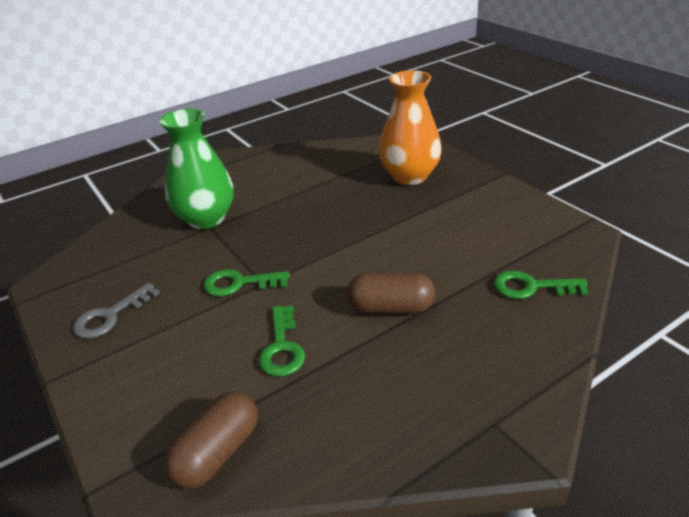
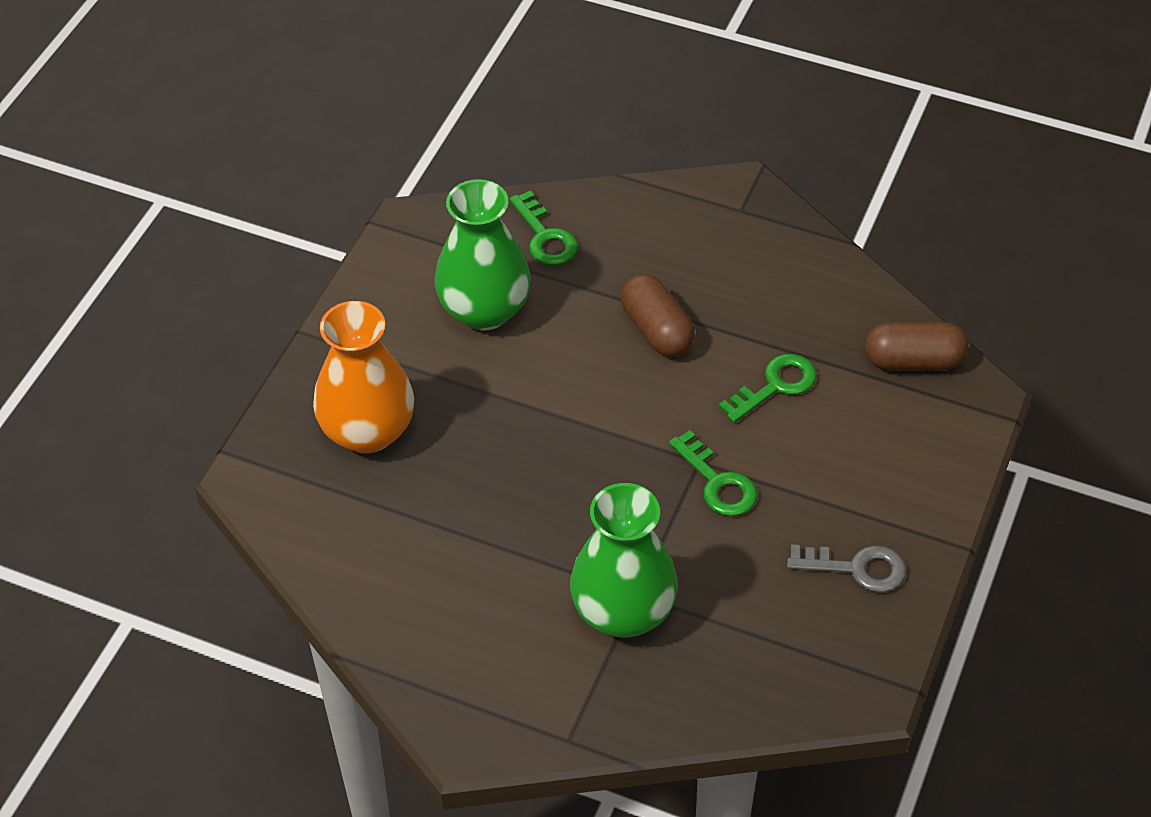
camera: 125 degrees left, 15 degrees up
(473, 238) = (484, 310): none -> green vase

